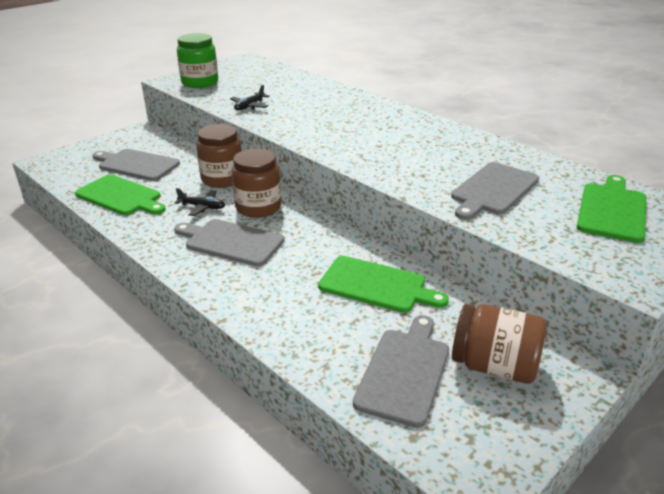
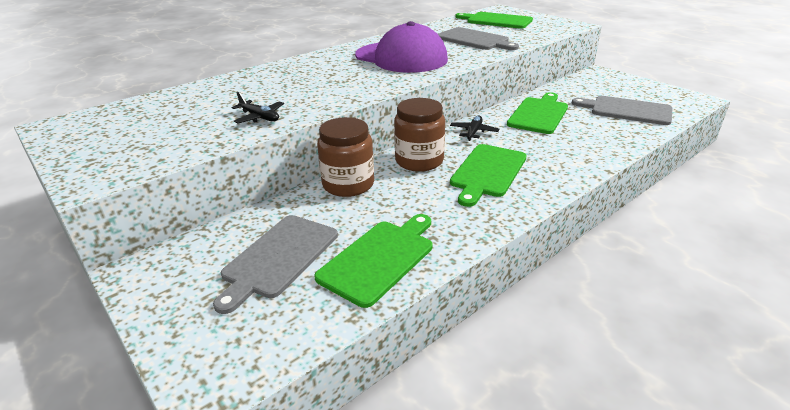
camera: 85 degrees left, 0 degrees up
(200, 82) = (130, 154): green jar -> none
(202, 207) = (416, 193): black plane -> black plane (473, 132)
(231, 242) = (487, 172): grey cutting board -> green cutting board
(404, 148) = (401, 58): none -> purple cap
(494, 366) = (606, 89): brown jar -> none

